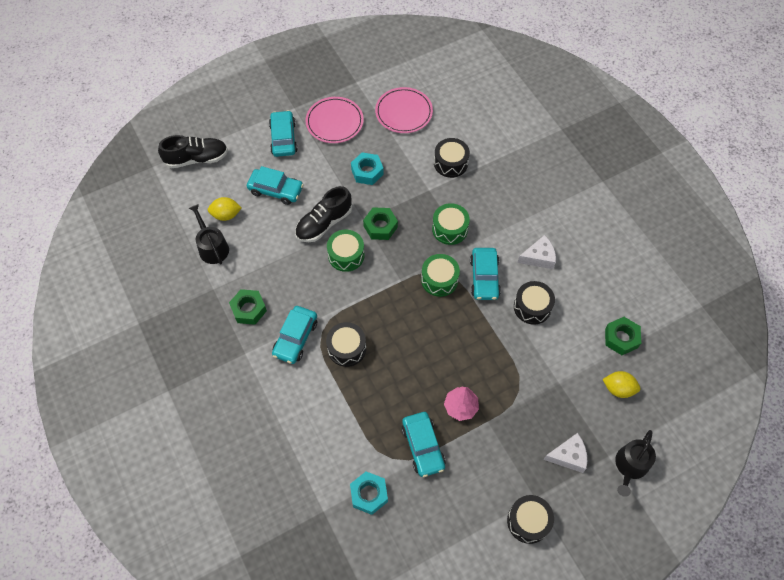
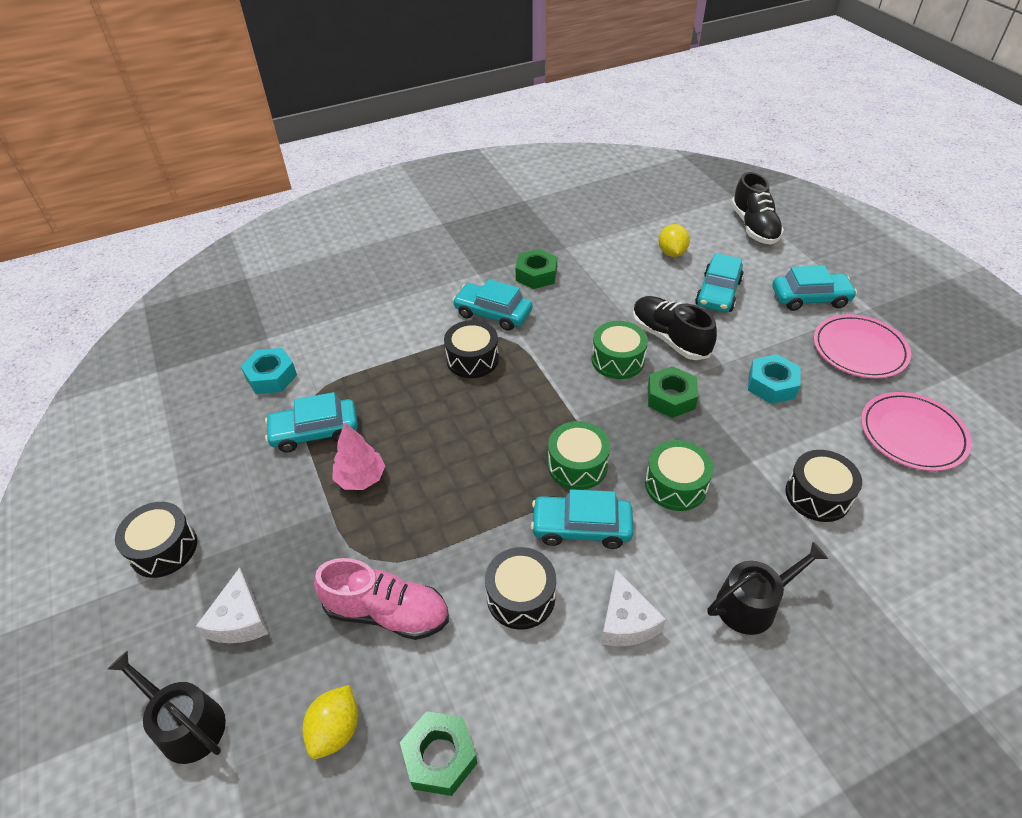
camera: 95 degrees right, 15 degrees down
(212, 247) = (623, 244): black watering can -> black watering can (752, 603)
(552, 374) = (387, 613): none -> pink shoe

